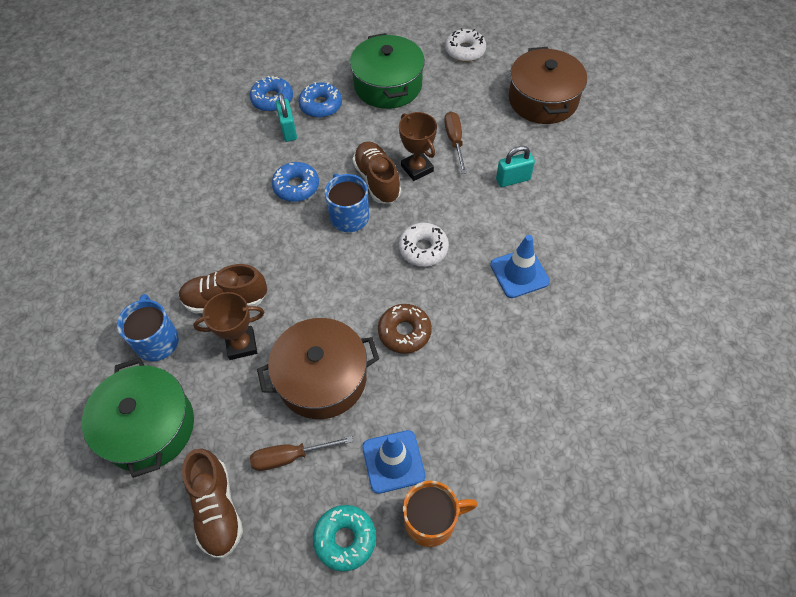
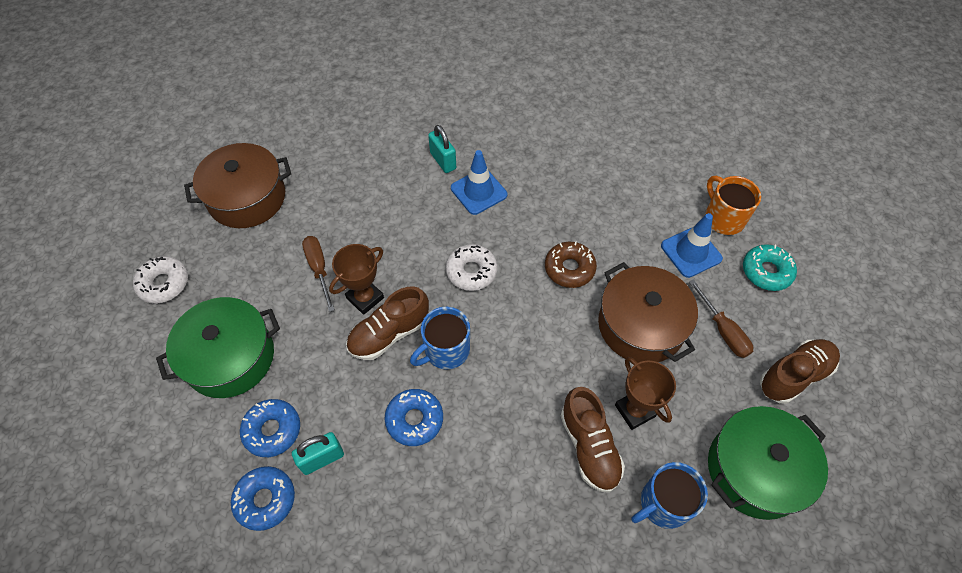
camera: 105 degrees left, 0 degrees up
(454, 141) = (319, 269): brown screwdriver -> brown screwdriver turned 90 degrees clockwise
(513, 179) = (366, 210): turquoise padlock -> turquoise padlock (443, 161)

